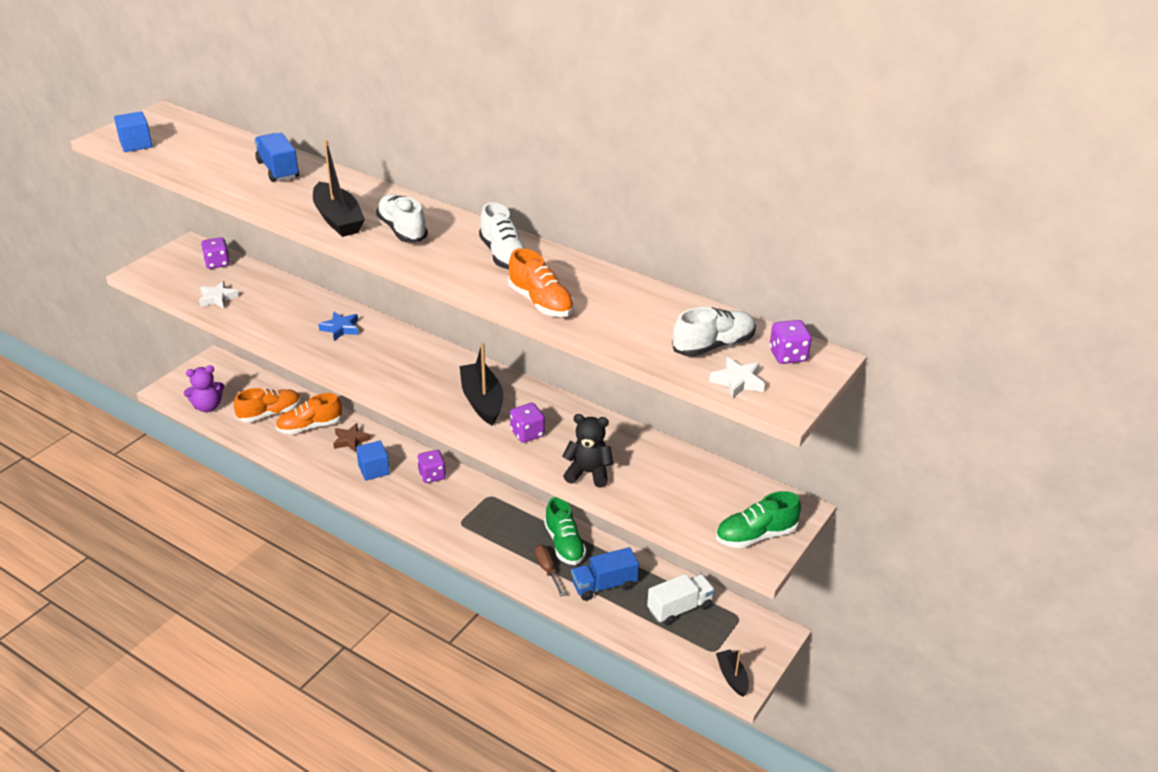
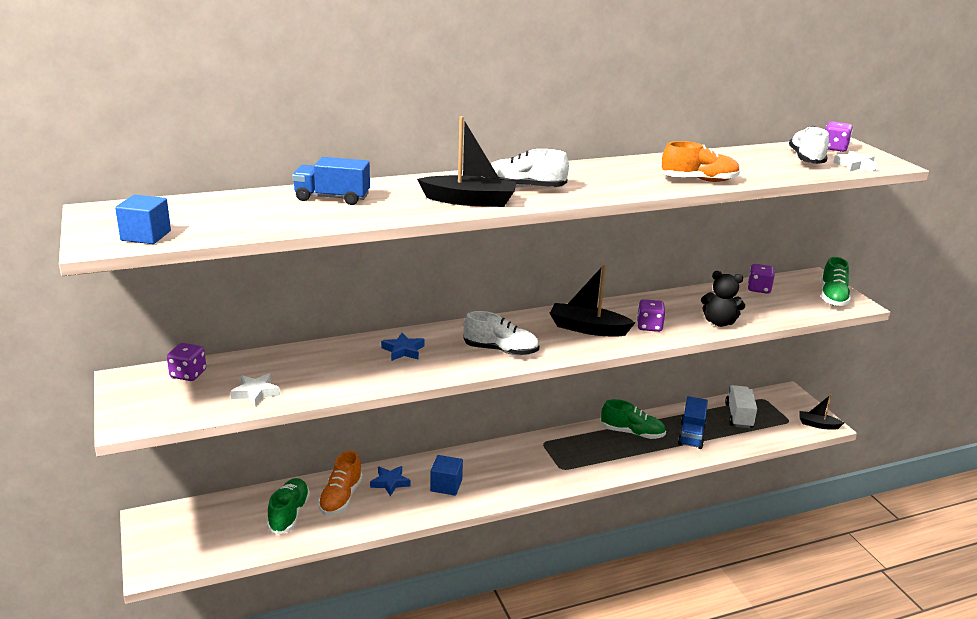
camera: 55 degrees left, 10 degrees down
(207, 407) = (223, 550): purple teddy bear -> none
(270, 413) = (289, 514): orange shoe -> green shoe
(350, 440) = (390, 483): brown star -> blue star
(432, 475) = (487, 459): purple dice -> purple dice (759, 289)
(503, 256) = (614, 172): white shoe -> white shoe (501, 350)
(547, 569) = (653, 451): brown screwdriver -> none
(588, 473) = (719, 322): black teddy bear -> black teddy bear turned 120 degrees counterclockwise

